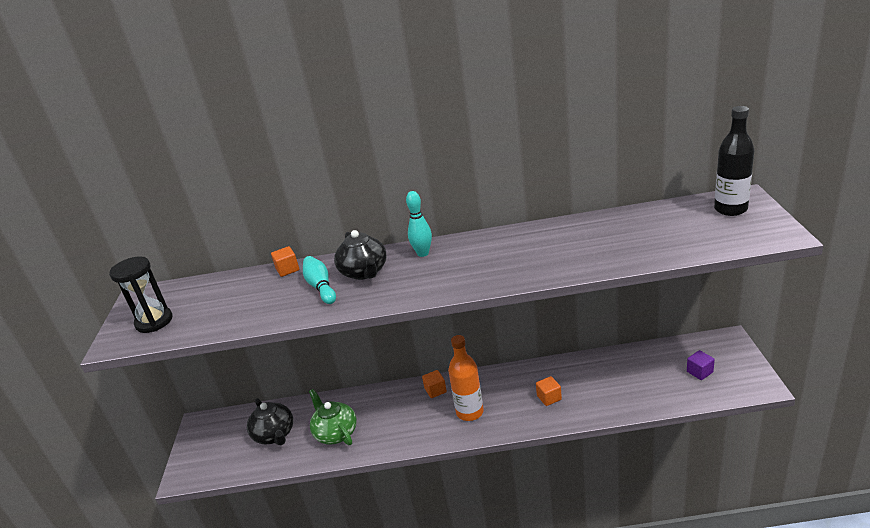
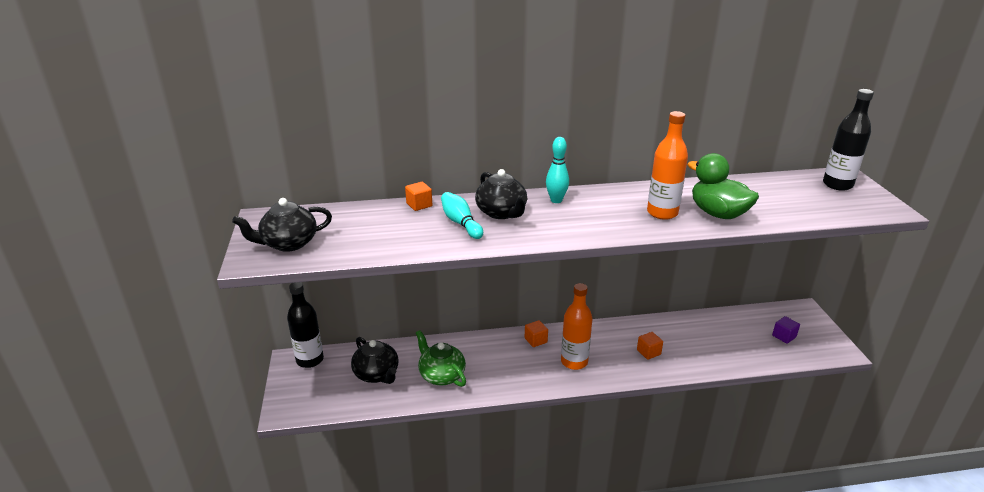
camera: 10 degrees left, 0 degrees up
(154, 321) = (288, 243): black hourglass -> black teapot
(215, 422) = (310, 360): none -> black bottle
(527, 259) = (662, 213): none -> orange bottle
(586, 255) = (718, 213): none -> green duck

